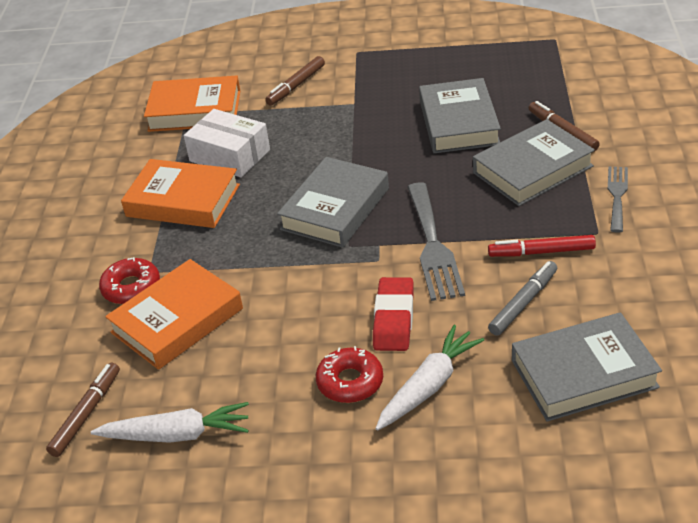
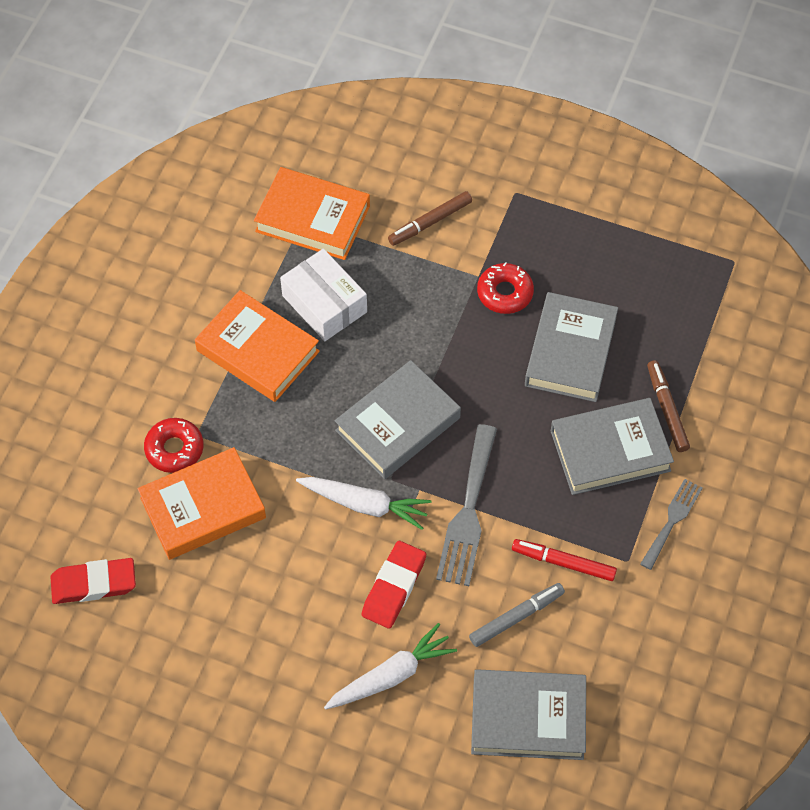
camera: 15 degrees right, 20 degrees up
(86, 414) = (94, 584): brown marker -> red eraser
(177, 434) = (162, 638): white carrot -> white carrot (365, 505)
(350, 382) = (326, 643): red donut -> red donut (505, 293)

